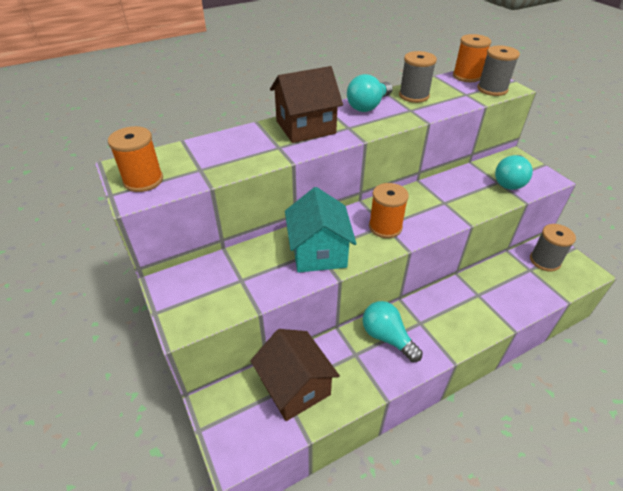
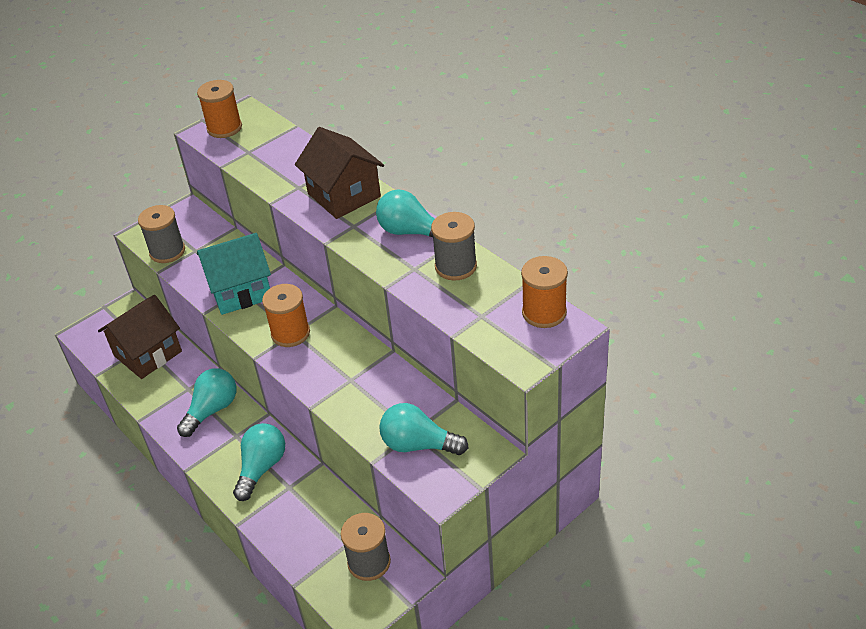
camera: 80 degrees right, 0 degrees up
(458, 309) = (261, 468): none -> turquoise light bulb
(492, 89) = (508, 341): grey spool -> grey spool (167, 251)

